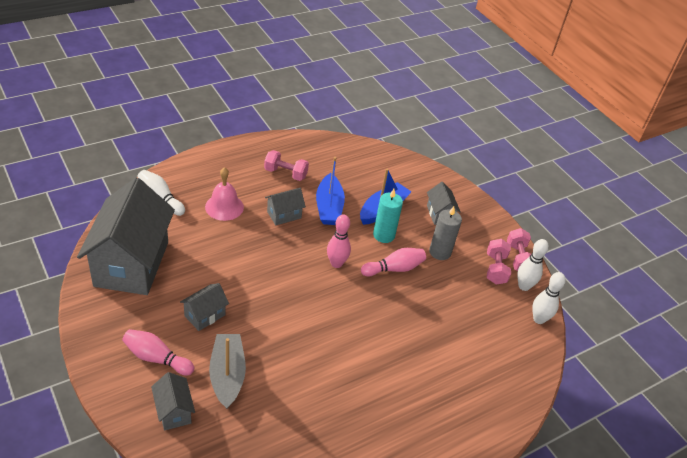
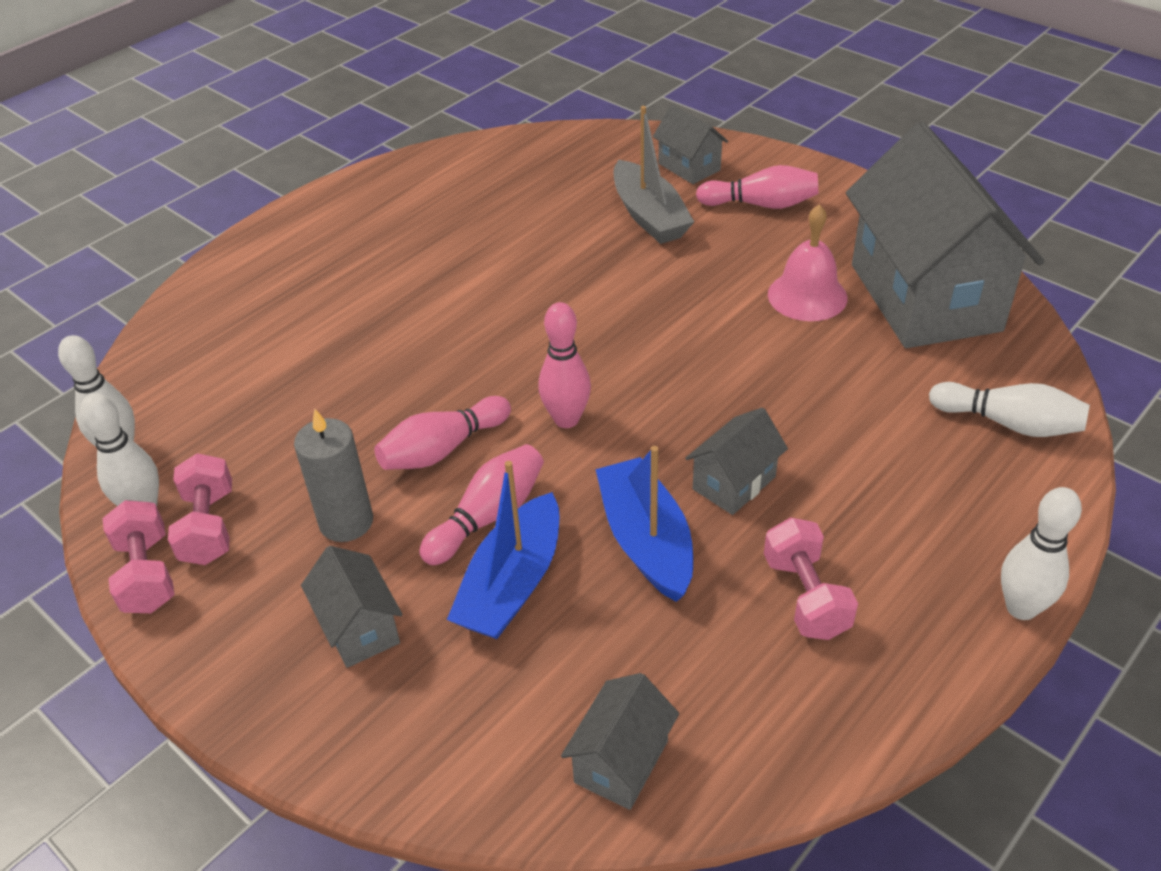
camera: 170 degrees right, 0 degrees up
(205, 315) = (740, 268): grey house -> grey house (621, 761)
(220, 148) = (1021, 608): none -> white bowling pin
(224, 207) = (870, 454): pink bell -> pink bell (807, 296)
(285, 173) = (805, 596): pink dumbbell -> pink dumbbell turned 75 degrees clockwise
(384, 235) = (488, 516): turquoise candle -> pink bowling pin

